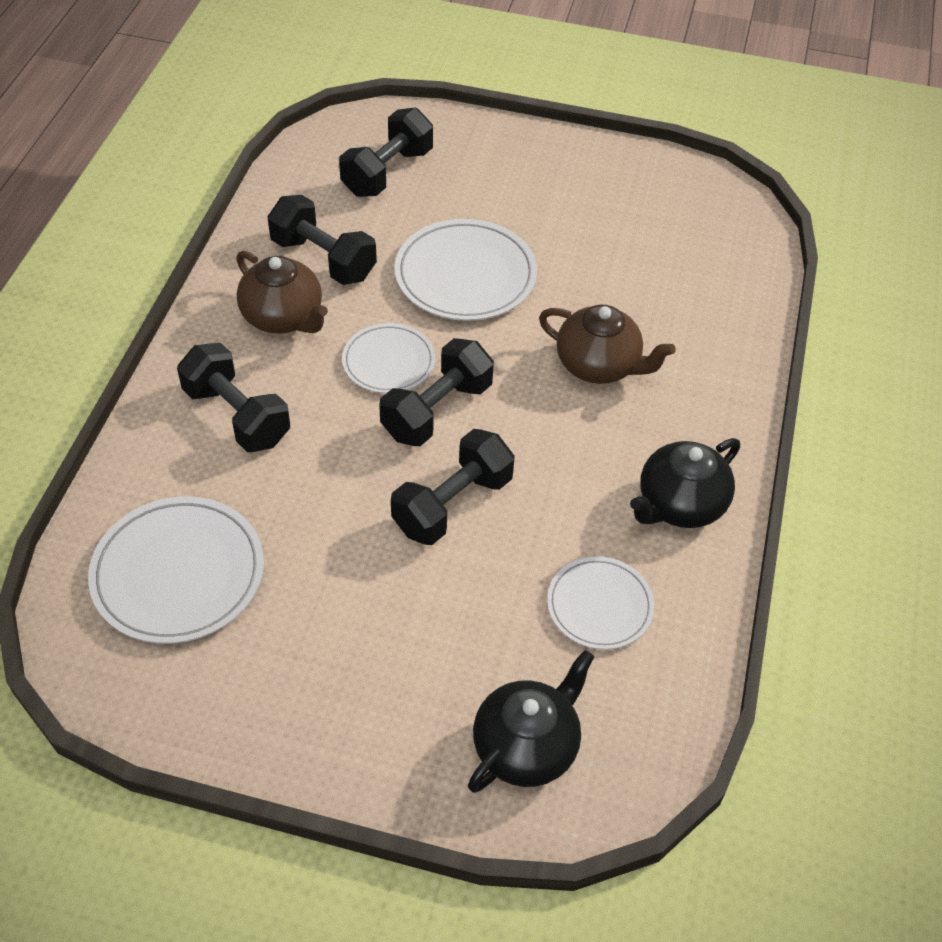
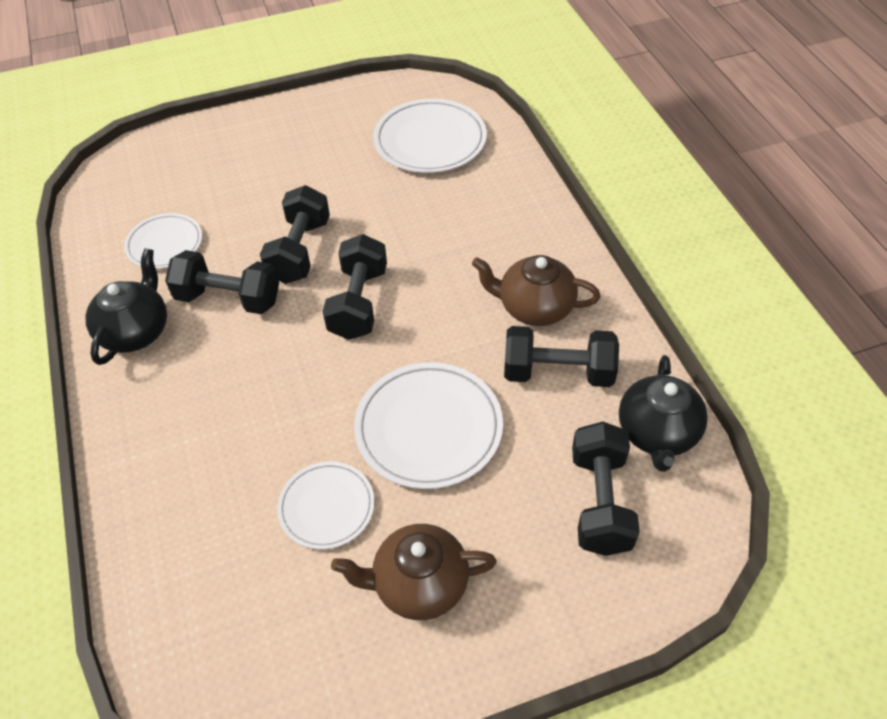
camera: 150 degrees right, 0 degrees up
(237, 416) = (490, 228): black dumbbell -> black dumbbell (228, 298)
(388, 362) = (424, 318): white plate -> white plate (326, 507)
(527, 746) = (172, 164): black teapot -> black teapot (657, 433)
(599, 365) = (256, 408): brown teapot -> brown teapot (419, 584)

